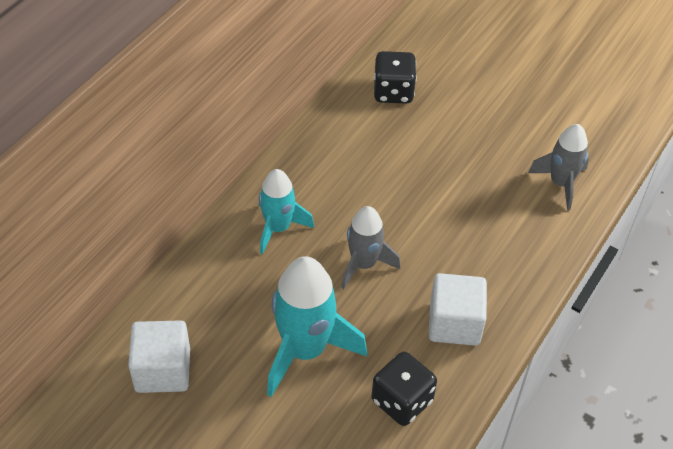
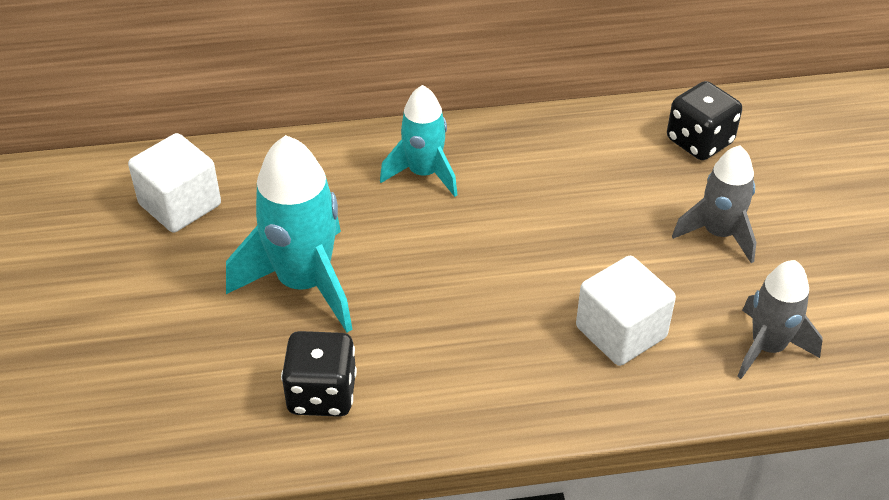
camera: 50 degrees right, 5 degrees down
(363, 264) = (454, 259): grey rocket -> grey rocket (718, 234)
(454, 323) = (464, 375): white cube -> white cube (621, 332)

